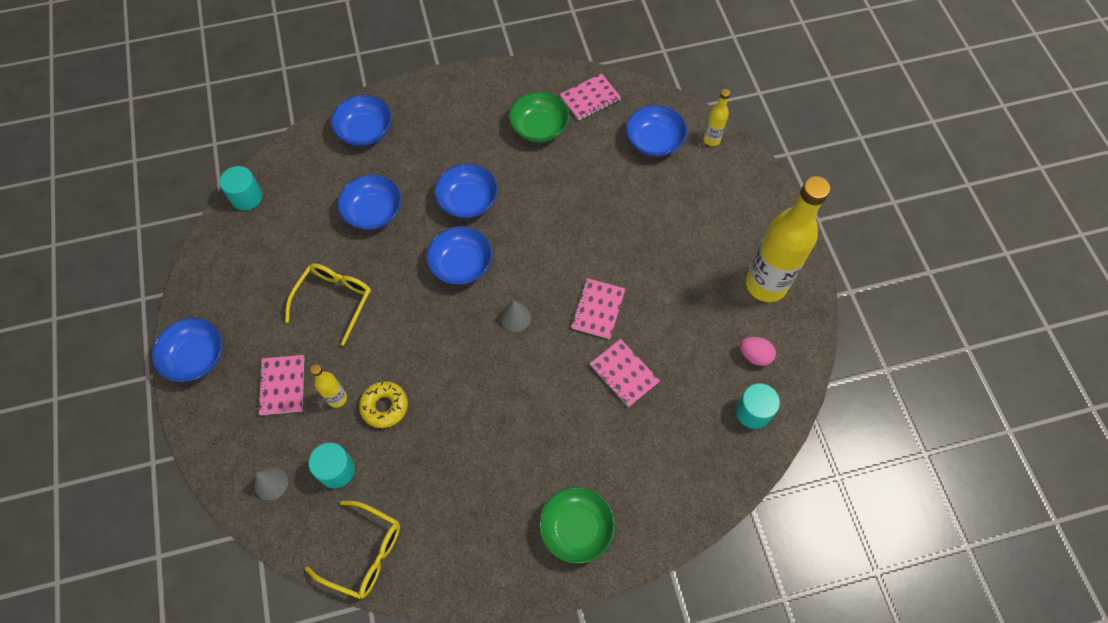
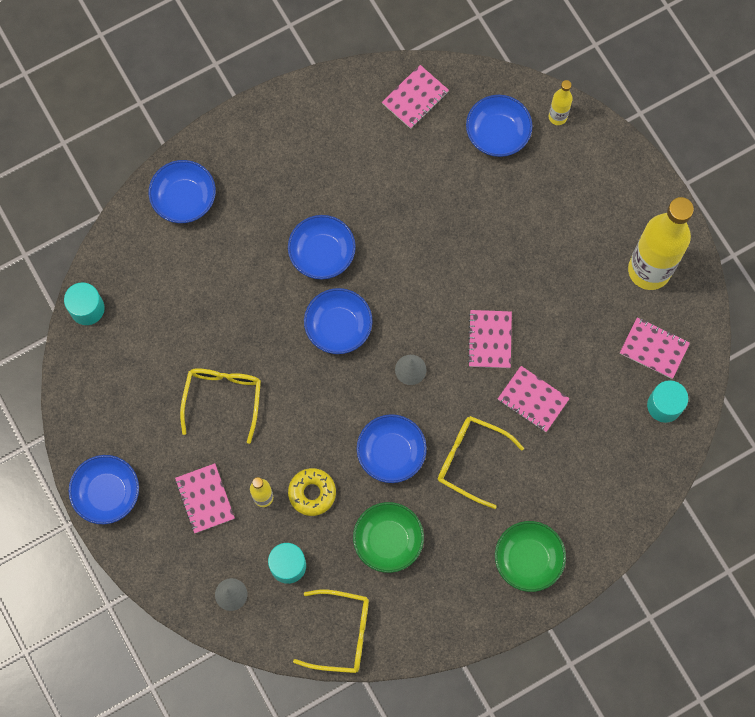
camera: 15 degrees left, 10 degrees up
(373, 211) = (227, 291): blue bowl -> blue bowl (391, 453)
(539, 127) = (371, 147): green bowl -> green bowl (388, 540)
(547, 415) = (471, 460): none -> yellow glasses
(754, 356) = (654, 348): pink egg -> pink notebook

